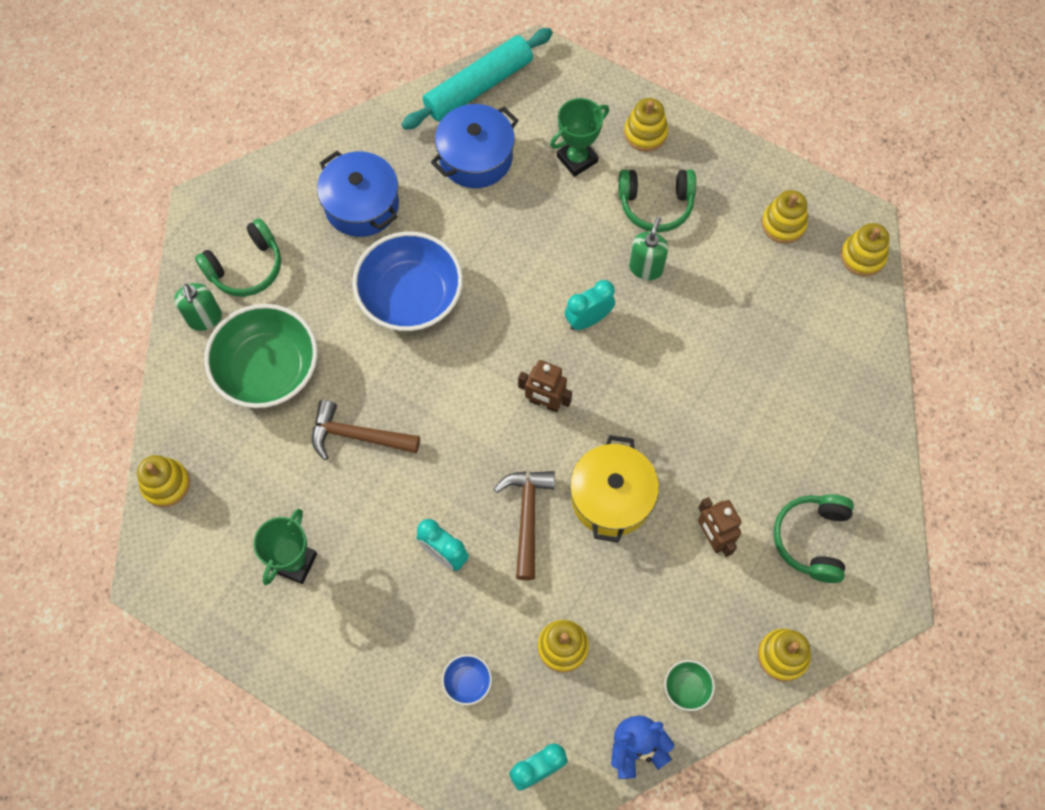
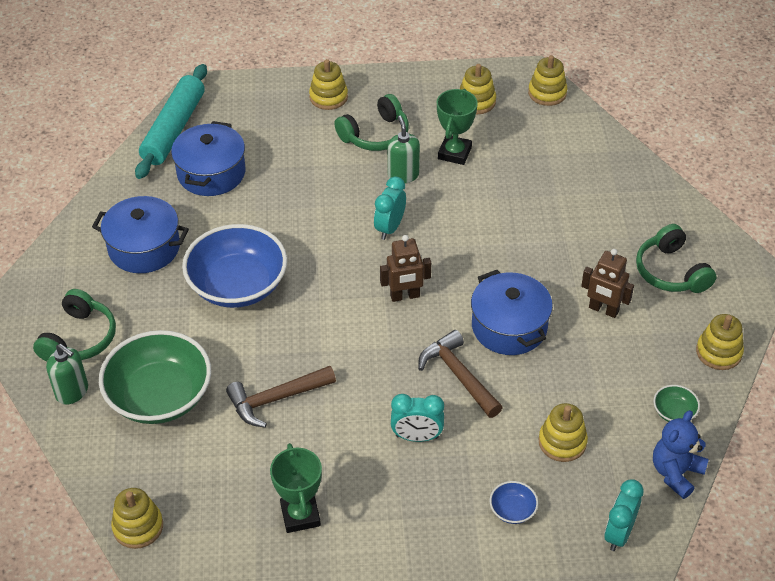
camera: 35 degrees left, 20 degrees down
(577, 159) = (291, 136): green trophy -> green trophy (454, 153)
(611, 497) = (509, 327): yellow pot -> blue pot

